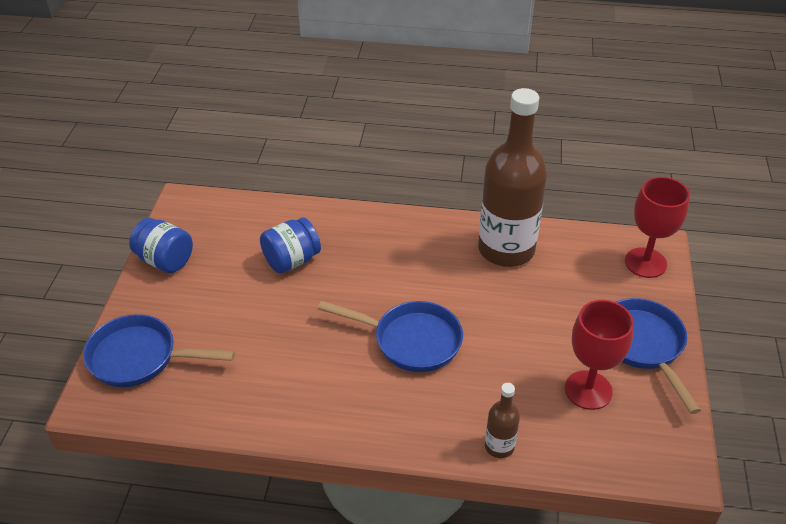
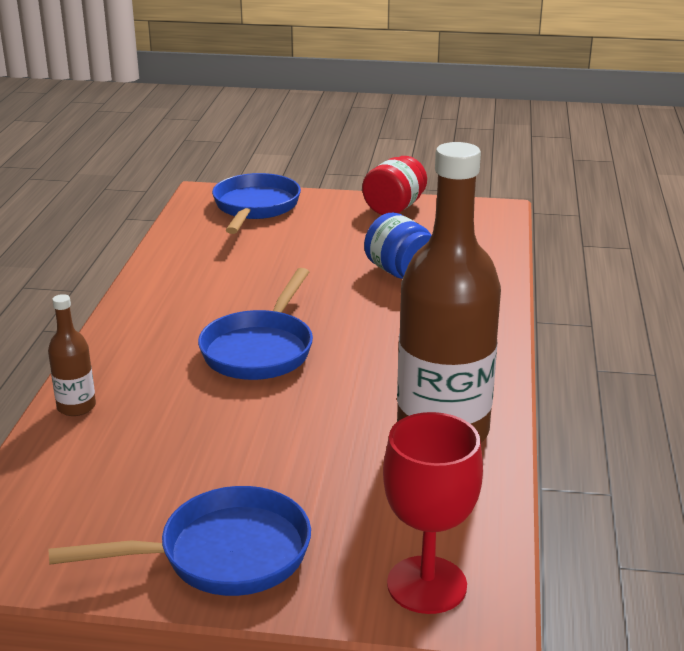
camera: 90 degrees right, 15 degrees down
(165, 260) = (394, 208): blue jar -> red jar
(588, 390) = (146, 486): red goblet -> none

